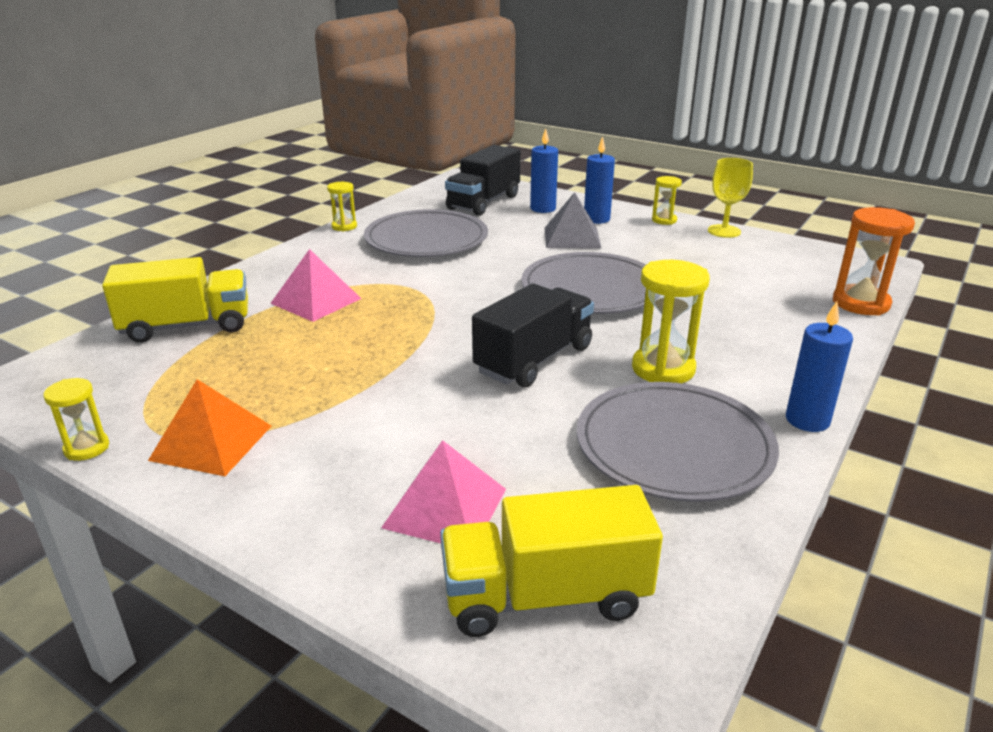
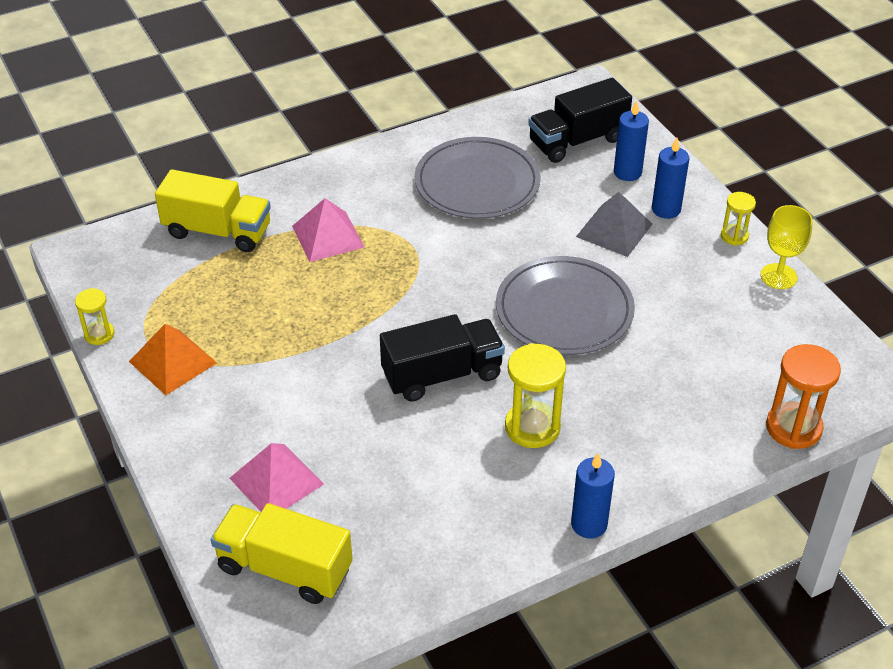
camera: 30 degrees right, 15 degrees up
(344, 226) = (418, 136): yellow hourglass -> none
(674, 446) = (466, 501): grey plate -> none

